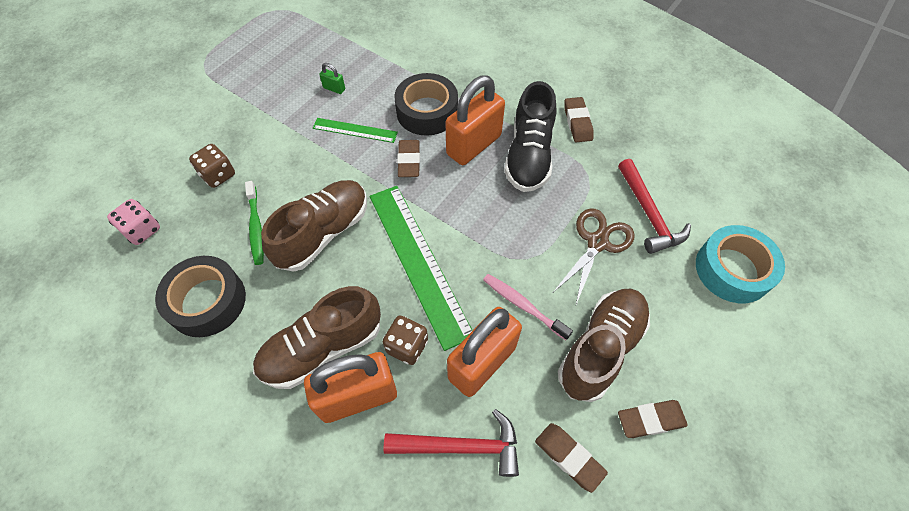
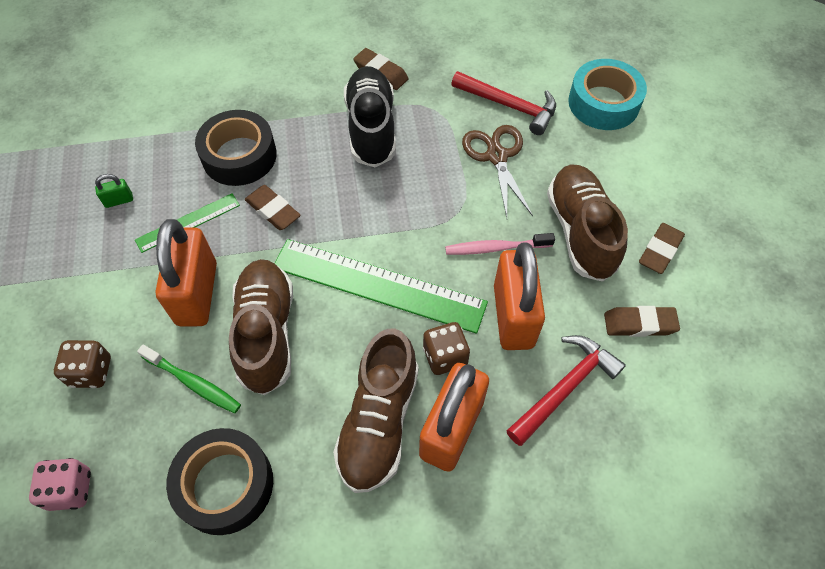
camera: 45 degrees left, 0 degrees up
(474, 145) = (315, 154): orange padlock -> orange padlock (197, 294)
(529, 155) = (371, 128): black shoe -> black shoe turned 150 degrees counterclockwise

